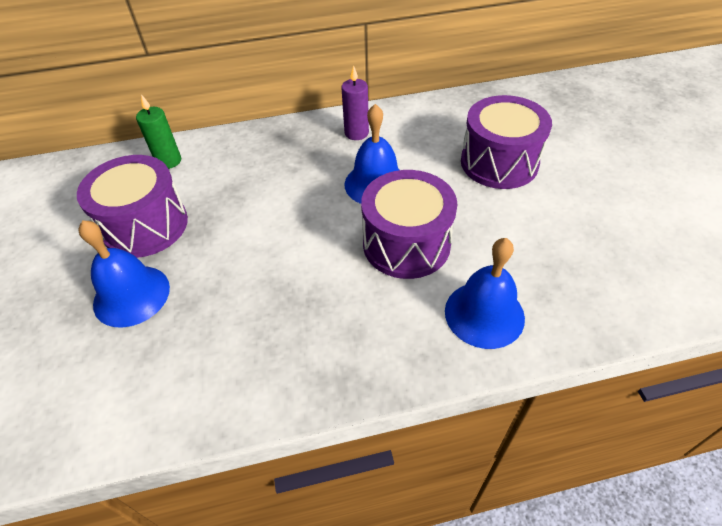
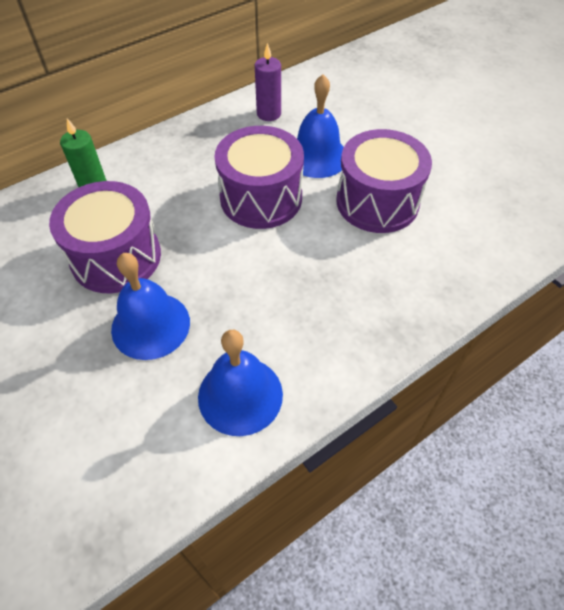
camera: 25 degrees left, 5 degrees up
(484, 314) = (474, 240): blue bell -> blue bell (240, 395)
(499, 162) = (412, 110): purple drum -> purple drum (261, 198)

